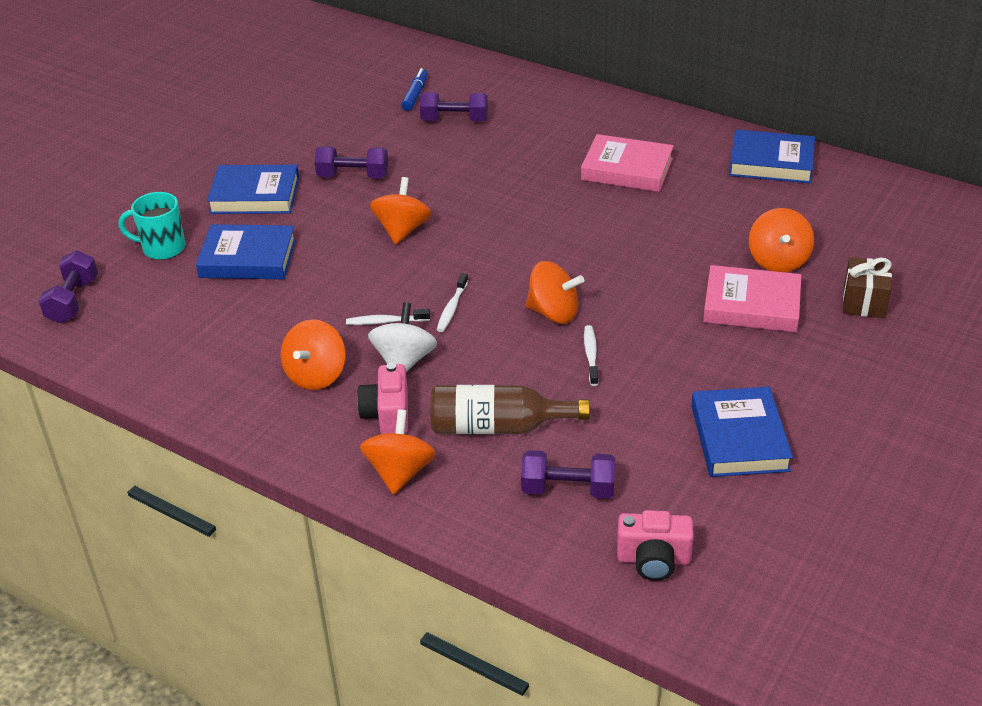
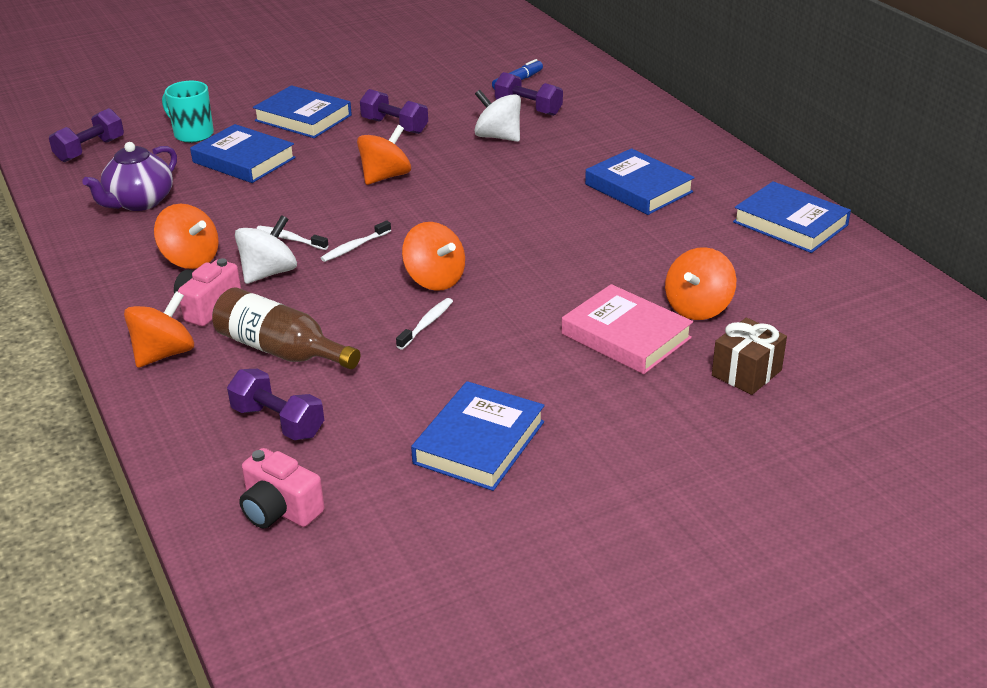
camera: 30 degrees right, 5 degrees down
(195, 337) = (139, 202): none -> purple teapot
(316, 375) = (190, 259): orange spinning top -> orange spinning top turned 105 degrees counterclockwise
(459, 157) = (498, 137): none -> white spinning top
(627, 169) = (638, 188): pink book -> blue book

